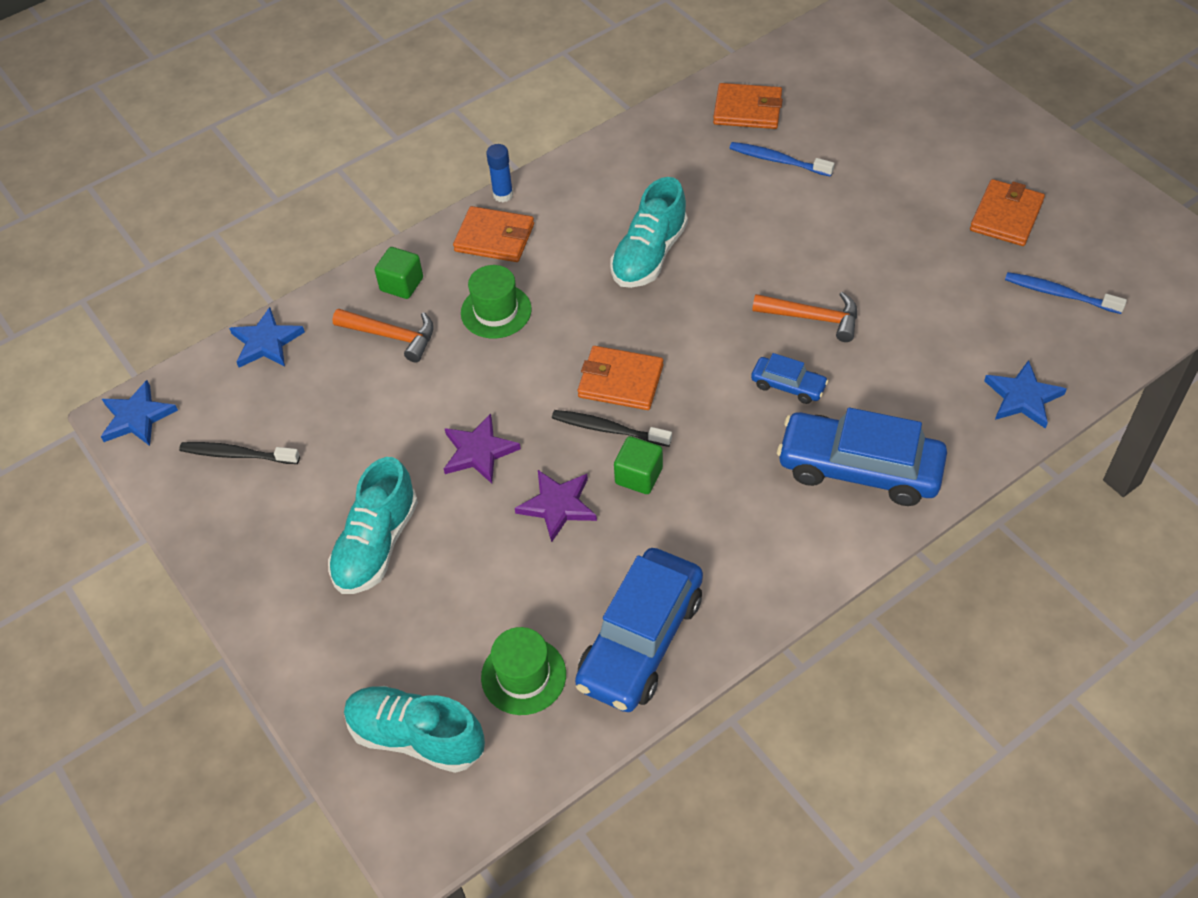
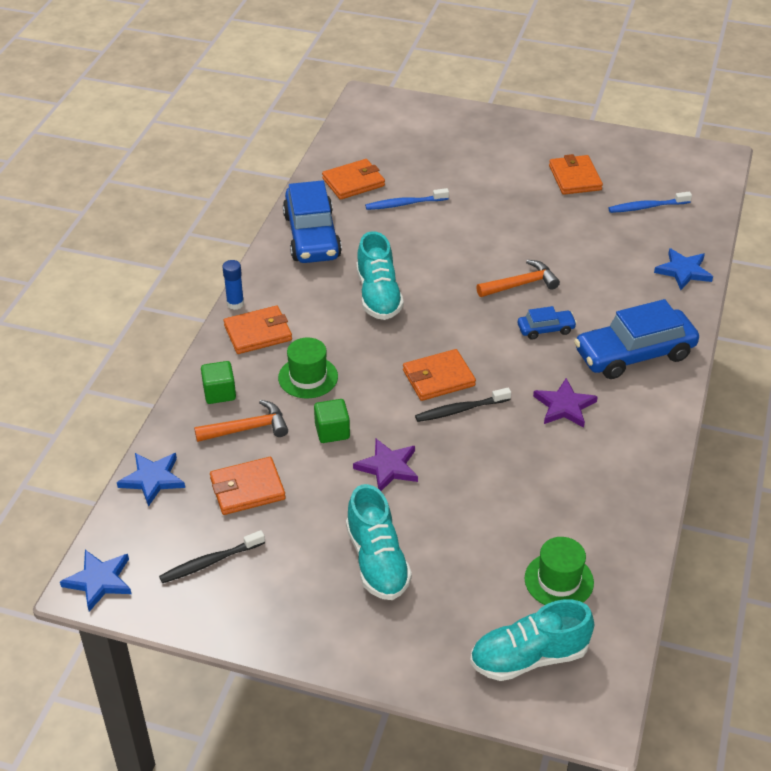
camera: 40 degrees left, 10 degrees down
(334, 399) = (247, 489): none -> orange wallet
(557, 506) = (475, 471): purple star -> purple star (564, 406)
(638, 476) = (508, 426): green cube -> green cube (332, 431)
(640, 640) = (608, 518): blue car -> blue car (312, 236)

